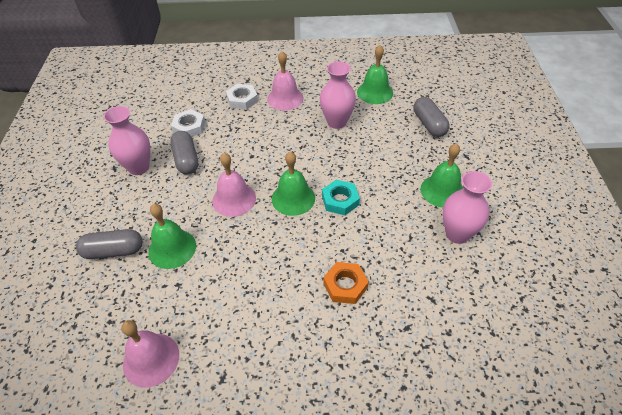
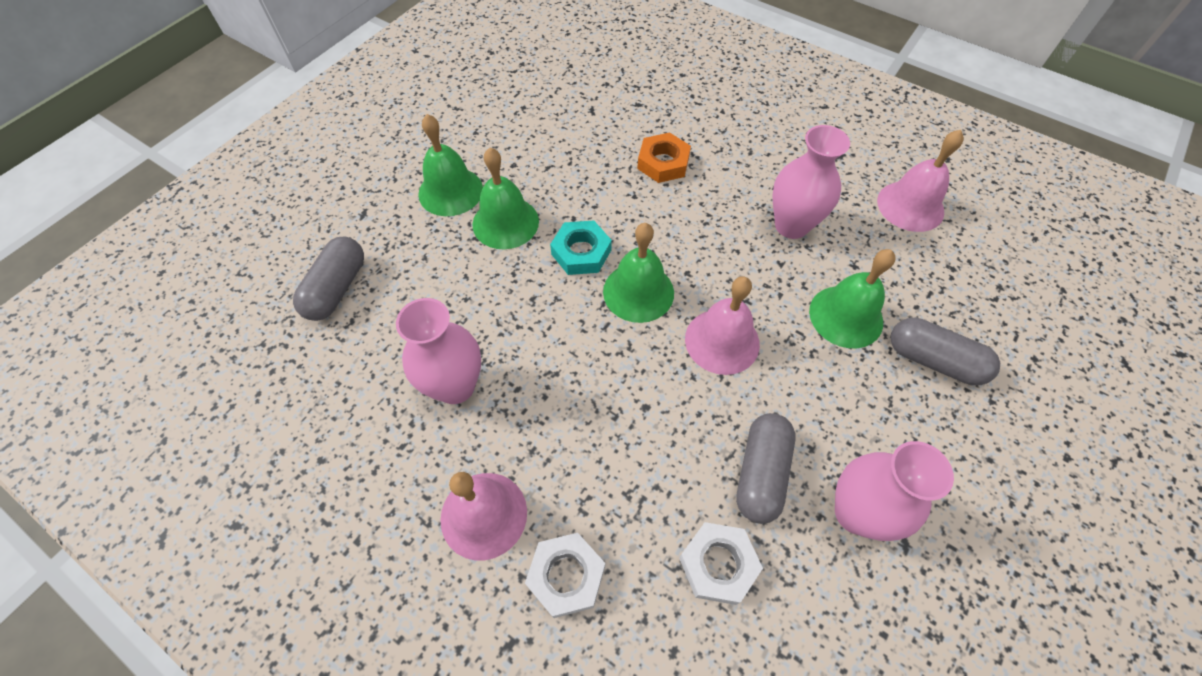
camera: 145 degrees left, 10 degrees up
(375, 92) = (325, 410): green bell -> green bell (505, 222)
(457, 234) = (497, 143): pink vase -> pink vase (791, 225)

